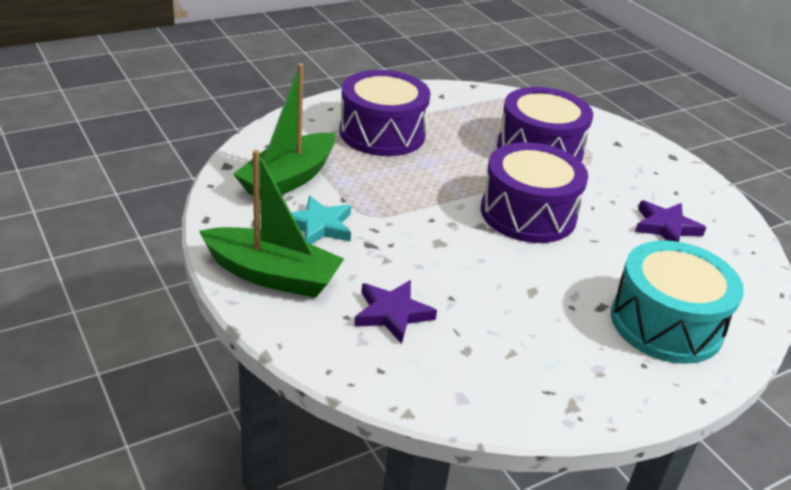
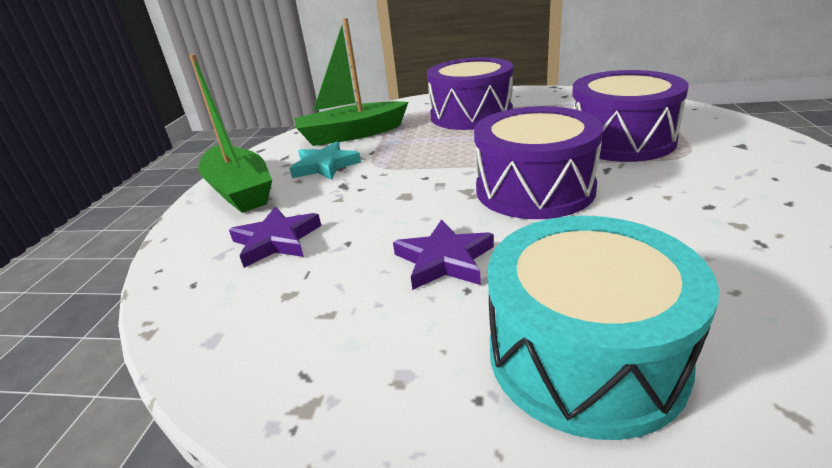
camera: 45 degrees right, 5 degrees down
(666, 227) = (725, 236): purple star -> purple star (444, 260)

